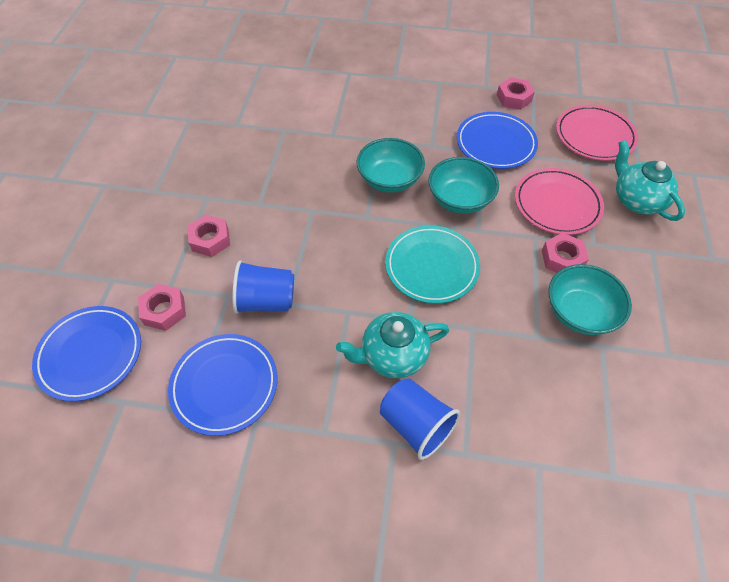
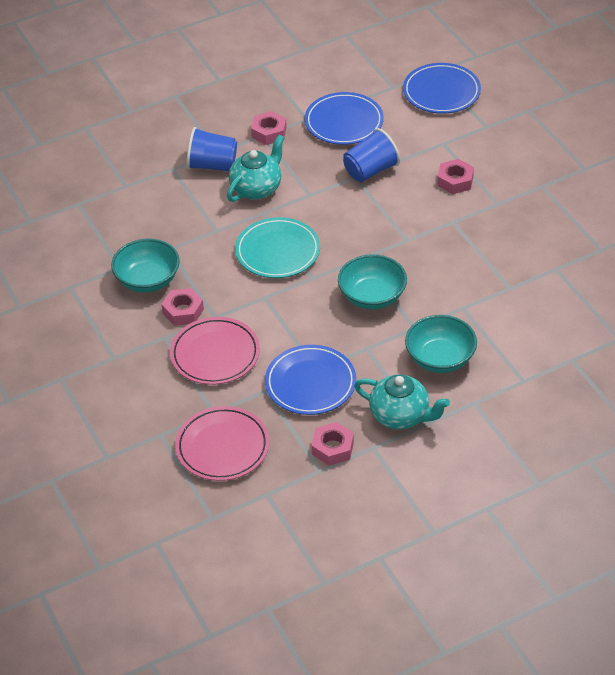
camera: 145 degrees right, 10 degrees down
(164, 310) = (429, 131): pink nut -> pink nut (269, 132)
(459, 199) = (299, 313): turquoise bowl -> turquoise bowl (440, 358)
(636, 200) = (148, 397): turquoise teapot -> turquoise teapot (400, 416)

